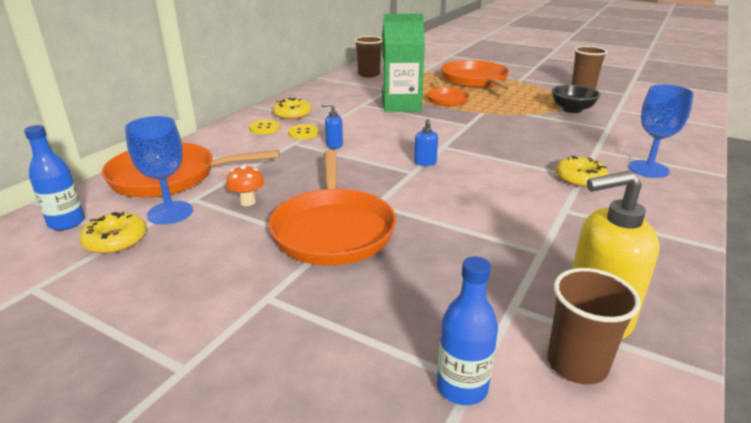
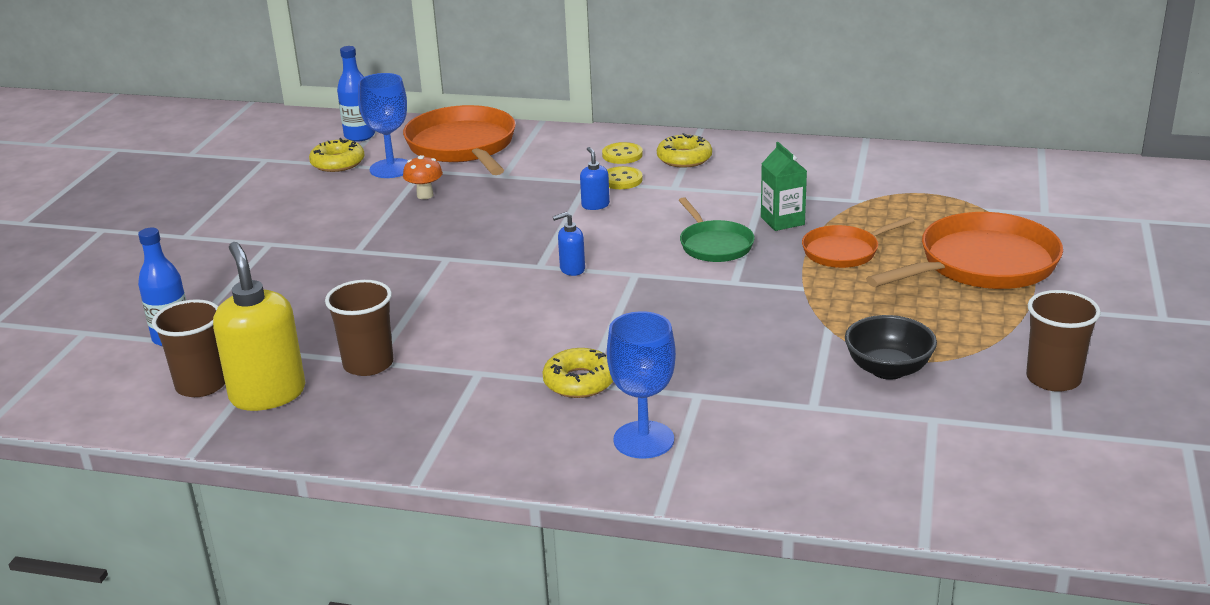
camera: 75 degrees right, 0 degrees up
(333, 230) = (384, 247): orange pan -> none
(369, 74) = (919, 171): brown cup -> brown cup (368, 364)
(401, 105) = (782, 221): green carton -> green carton, size x0.55
(418, 123) = (714, 245): none -> green pan

